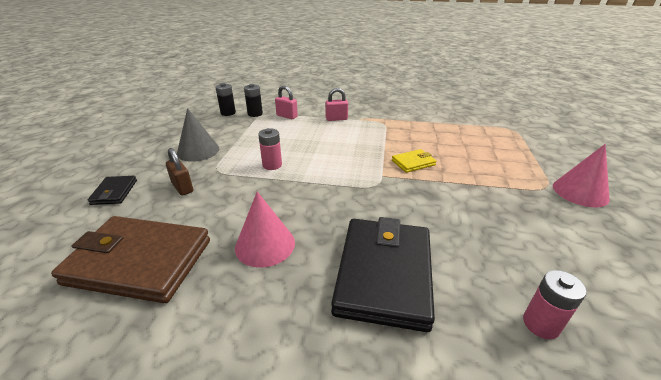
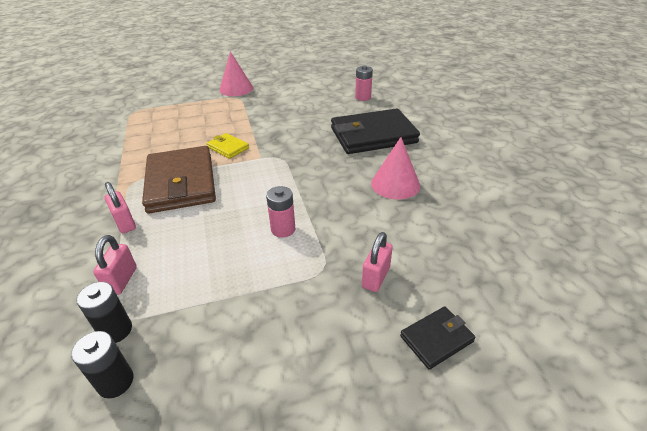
camera: 115 degrees left, 5 degrees up
(140, 261) = (474, 236): brown wallet -> brown wallet (181, 183)
(182, 187) = (376, 277): brown padlock -> pink padlock
(198, 151) = (288, 323): grey cone -> none

